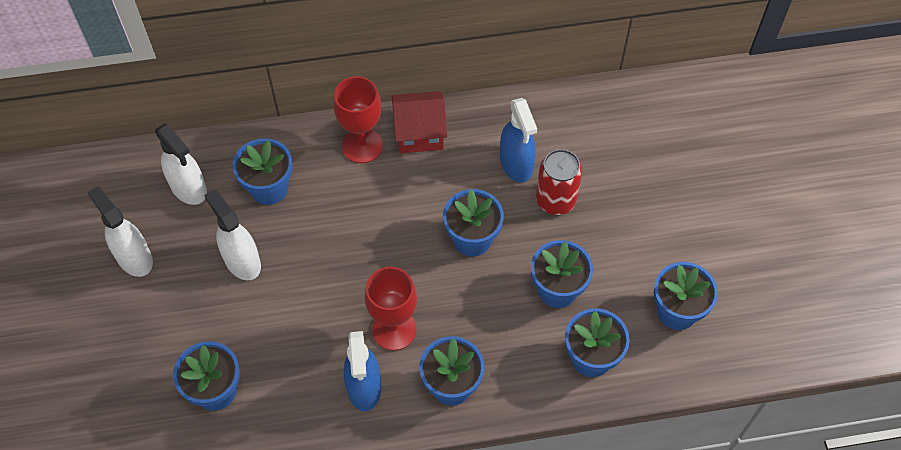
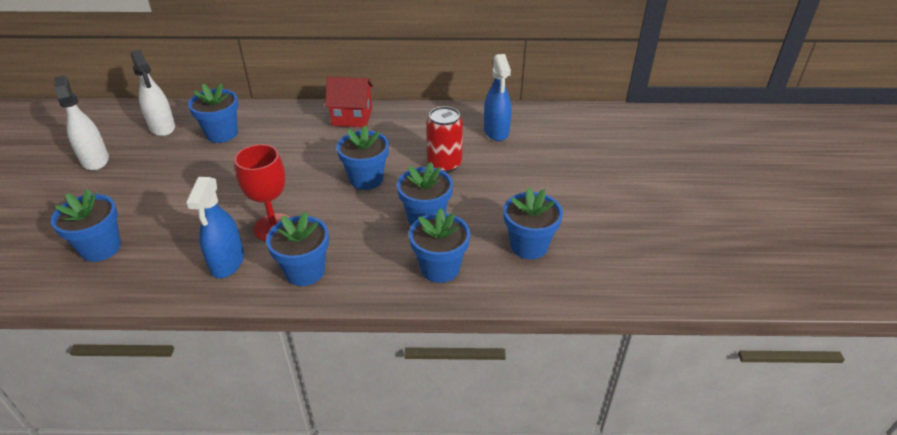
camera: 10 degrees right, 20 degrees down
(242, 261) = (175, 171): white spray bottle -> none
(362, 146) = (305, 119): red goblet -> none
(516, 164) = (420, 141): blue spray bottle -> blue spray bottle (496, 131)

